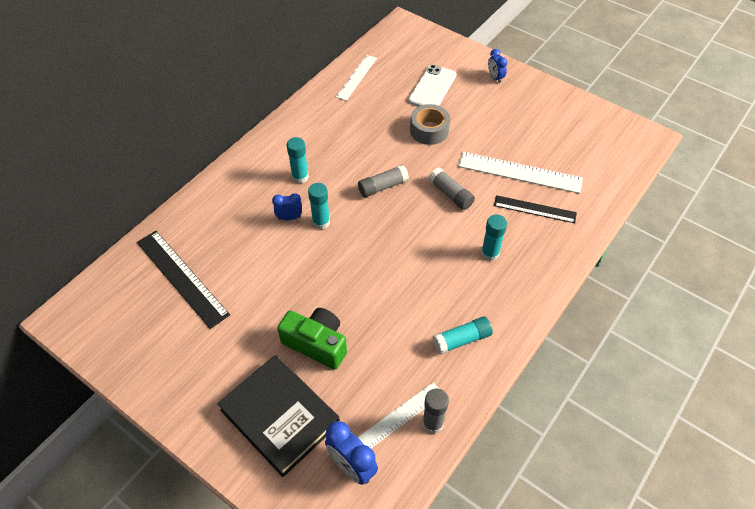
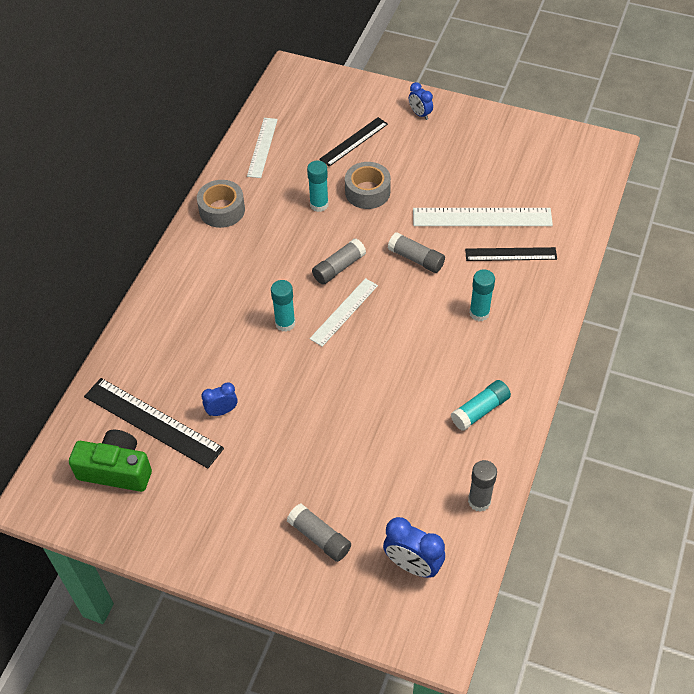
camera: 15 degrees left, 0 degrees up
(279, 416) = (319, 537): black book -> grey glue stick
(289, 218) = (248, 327): blue clock -> blue clock (222, 411)
(300, 177) = (242, 278): turquoise glue stick -> turquoise glue stick (319, 205)
(305, 119) = (222, 210): none -> grey tape
(316, 344) = (330, 454): green camera -> green camera (116, 470)
(400, 416) = (444, 503): white ruler -> white ruler (344, 312)
(432, 88) = (354, 141): white phone -> black ruler

